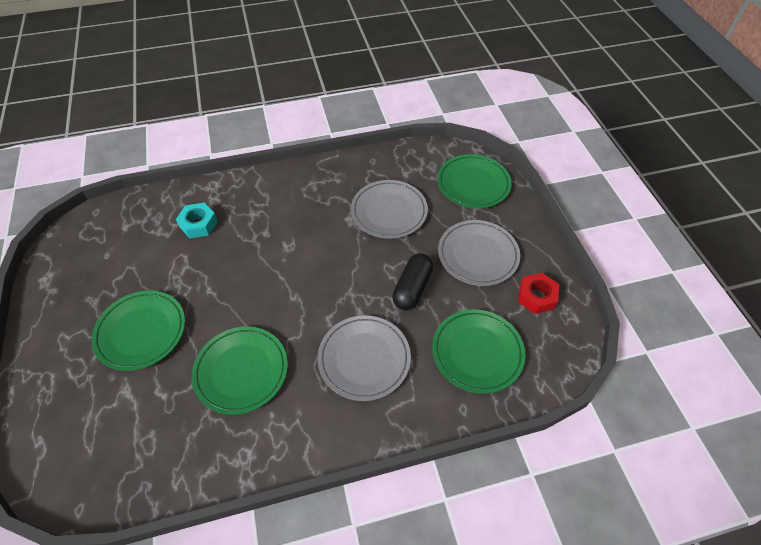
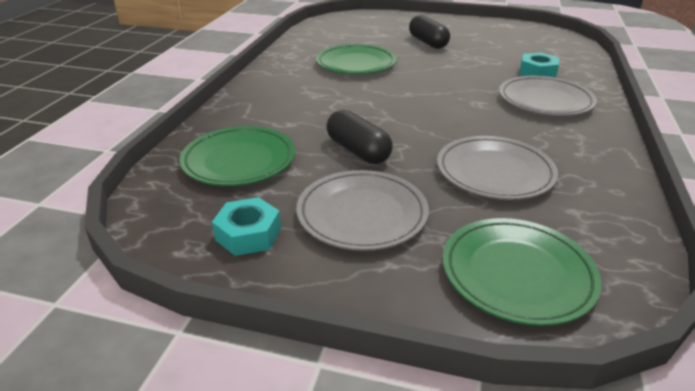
camera: 120 degrees right, 20 degrees down
(141, 332) = (428, 42): green plate -> black capsule
(364, 359) = (308, 106): grey plate -> grey plate (545, 101)
(536, 297) = (248, 234): red nut -> turquoise nut

